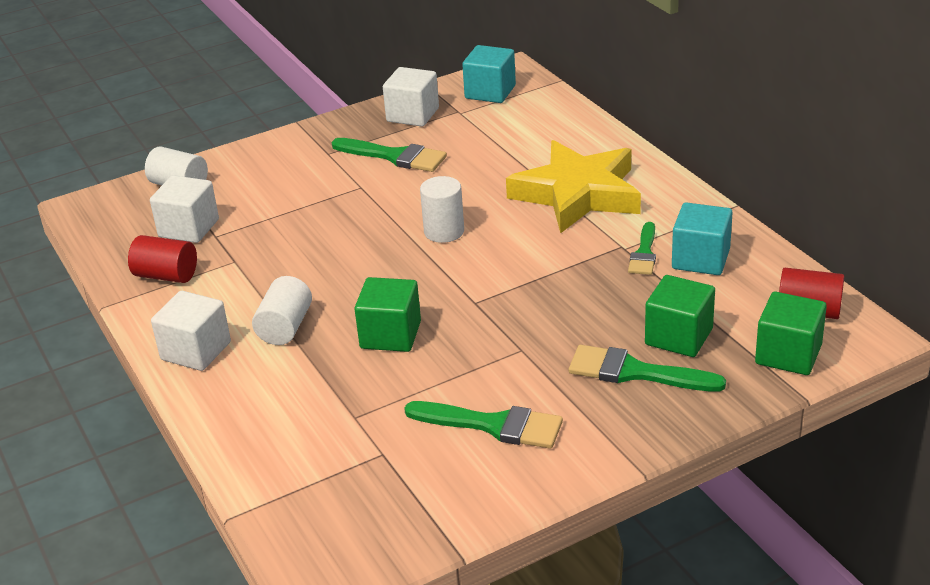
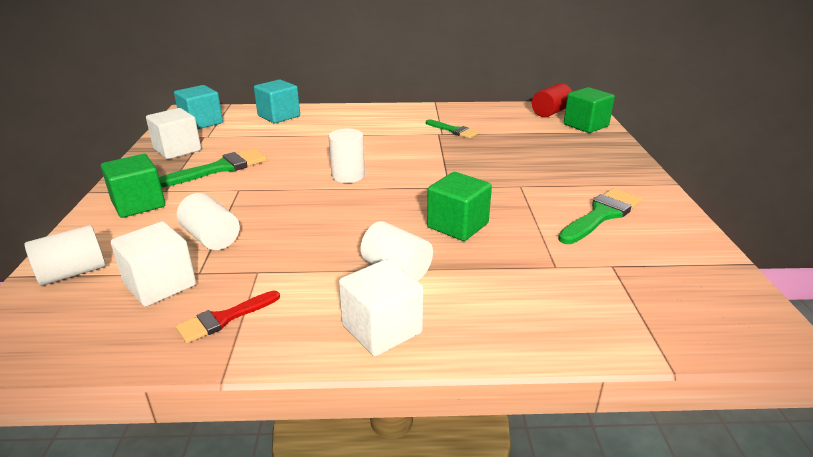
camera: 65 degrees left, 5 degrees down
(166, 275) = (224, 318): red cylinder -> red brush
(267, 216) = (211, 238): none -> white cylinder
(577, 194) = (366, 130): yellow star -> none
(635, 372) = (573, 161): green brush -> none
(678, 337) = (547, 143): green cube -> green cube (138, 204)
(700, 259) = (476, 120): turquoise cube -> turquoise cube (279, 116)

